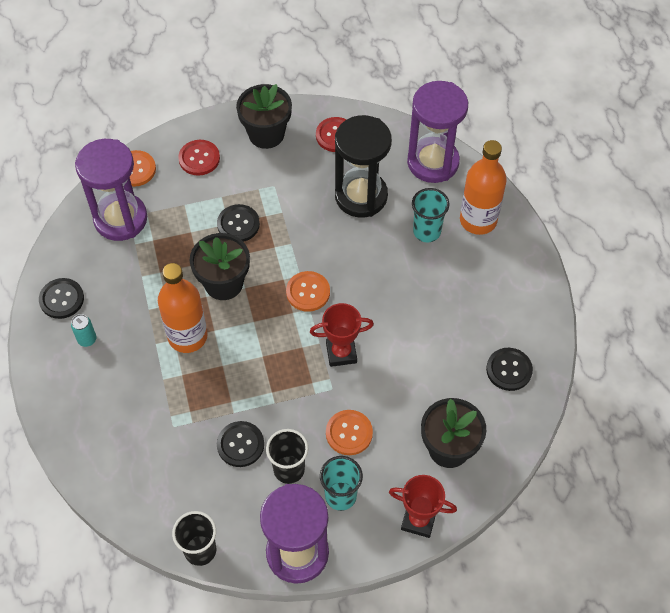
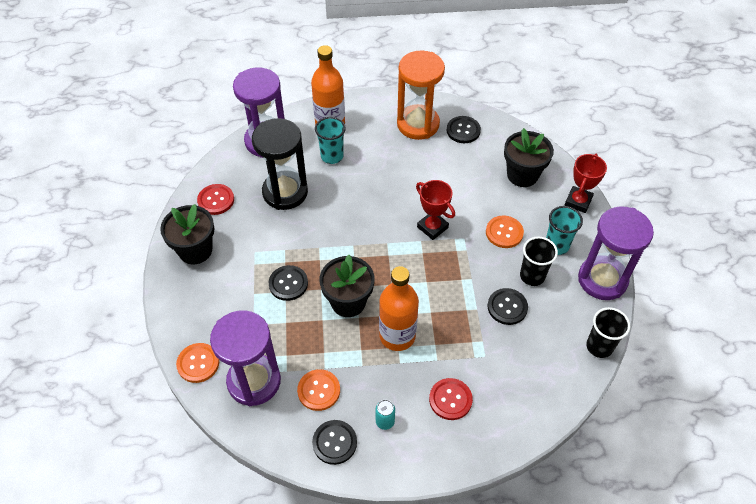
camera: 80 degrees left, 5 degrees down
(199, 158) = (204, 307): red button -> red button (450, 399)
(308, 292) = (371, 241): orange button -> orange button (319, 390)
(341, 353) = (432, 227): red trophy -> red trophy turned 45 degrees counterclockwise
(505, 316) = (418, 124): none -> orange hourglass

